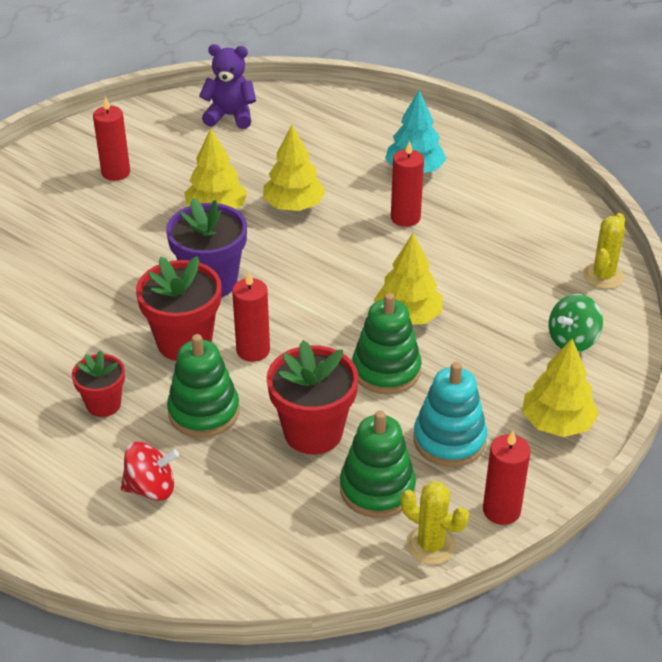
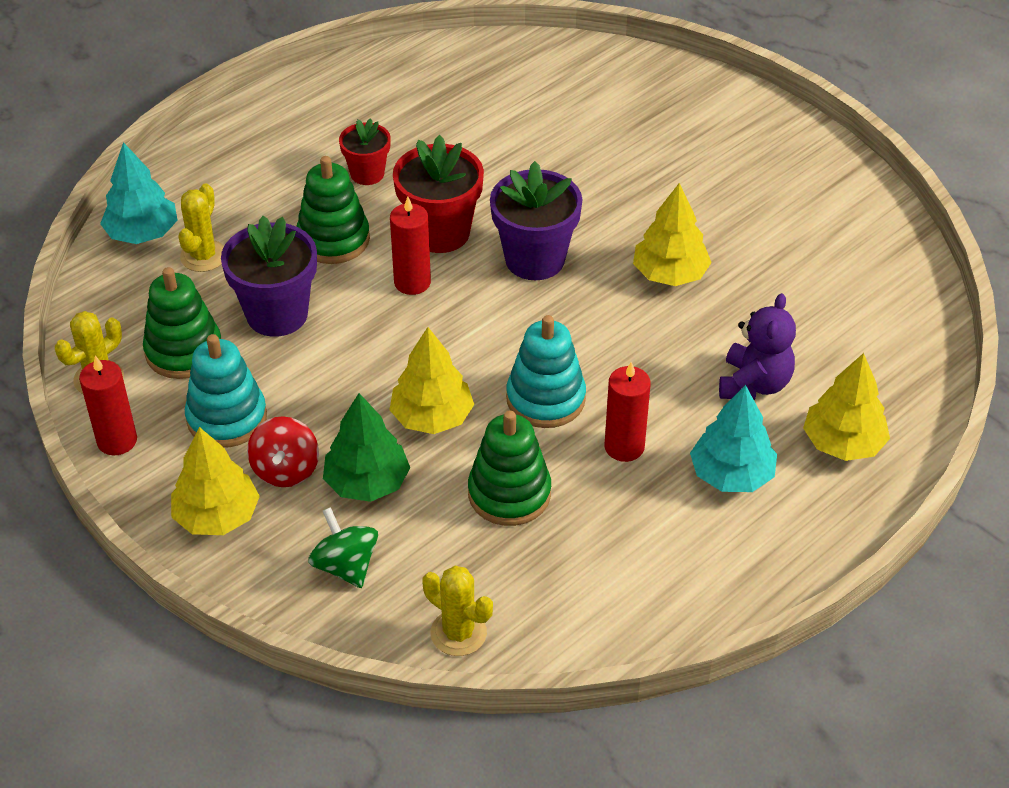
camera: 100 degrees right, 5 degrees up
(116, 172) = (758, 195): red candle -> none
(151, 488) = (247, 199): red spinning top -> red spinning top (286, 470)
(215, 565) = (142, 233): none -> turquoise tree
(230, 116) = (878, 303): purple teddy bear -> purple teddy bear (754, 384)
(243, 504) = (203, 256): none -> yellow cactus
(294, 206) = (667, 343): yellow tree -> yellow tree (843, 443)
(313, 432) = (277, 314): red flower pot -> purple flower pot
(369, 259) = (545, 399): none -> turquoise stacking toy
(386, 370) = (348, 384): green stacking toy -> green stacking toy (509, 494)
(488, 342) = (367, 482): none -> green tree

